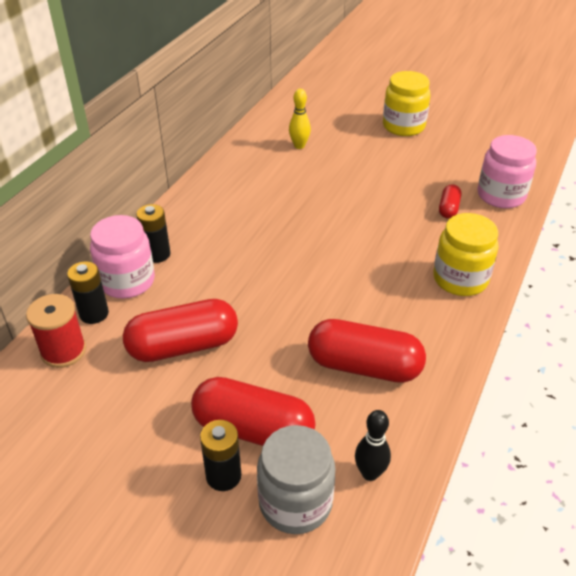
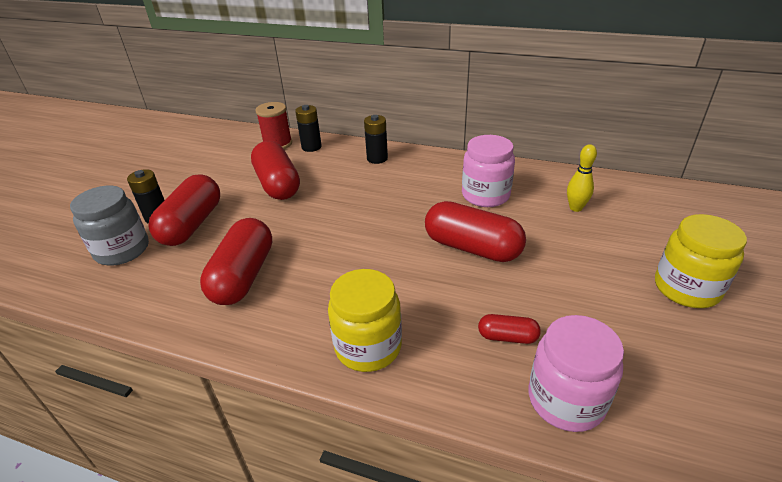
camera: 85 degrees right, 5 degrees down
(127, 281) = (345, 152): pink jar -> pink jar (485, 195)
(344, 209) = (472, 248): none -> red capsule
(370, 473) = (131, 286): black bowling pin -> none

